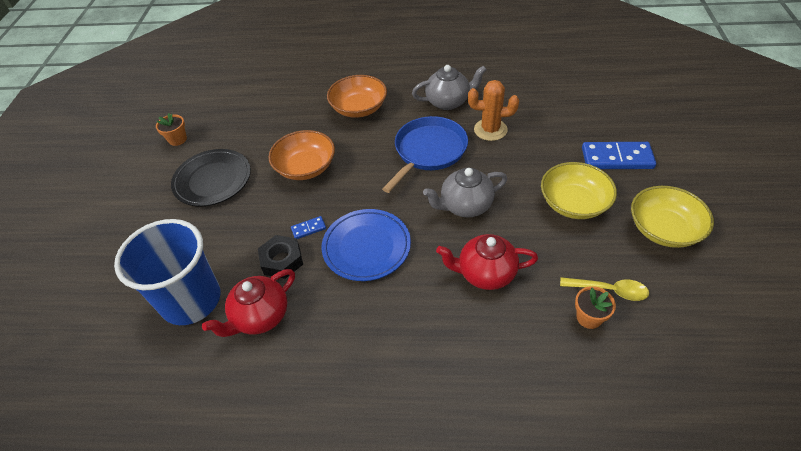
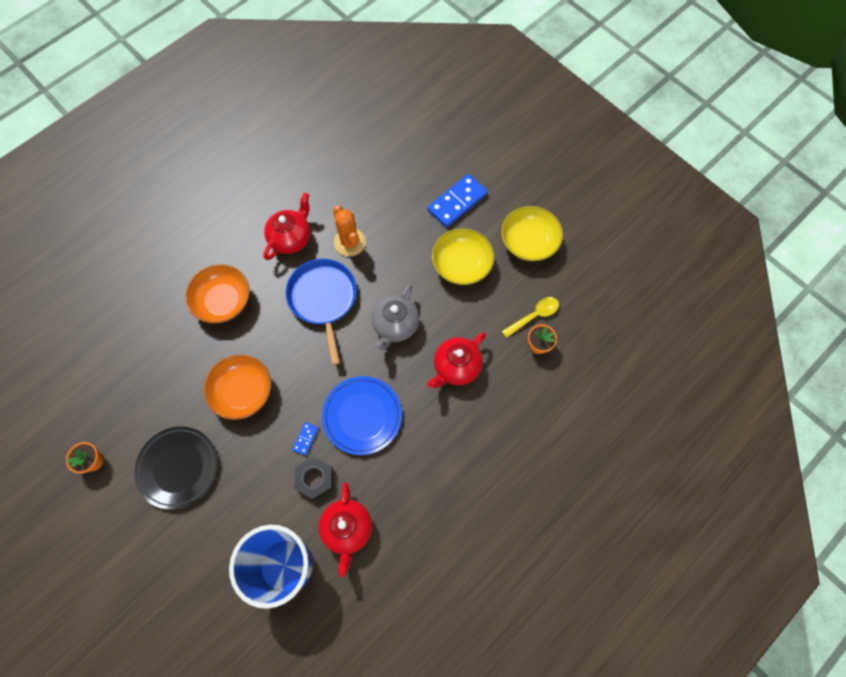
camera: 50 degrees left, 20 degrees up
(448, 102) = (291, 238): grey teapot -> red teapot
(490, 130) = (350, 242): orange cactus -> orange cactus turned 75 degrees counterclockwise

